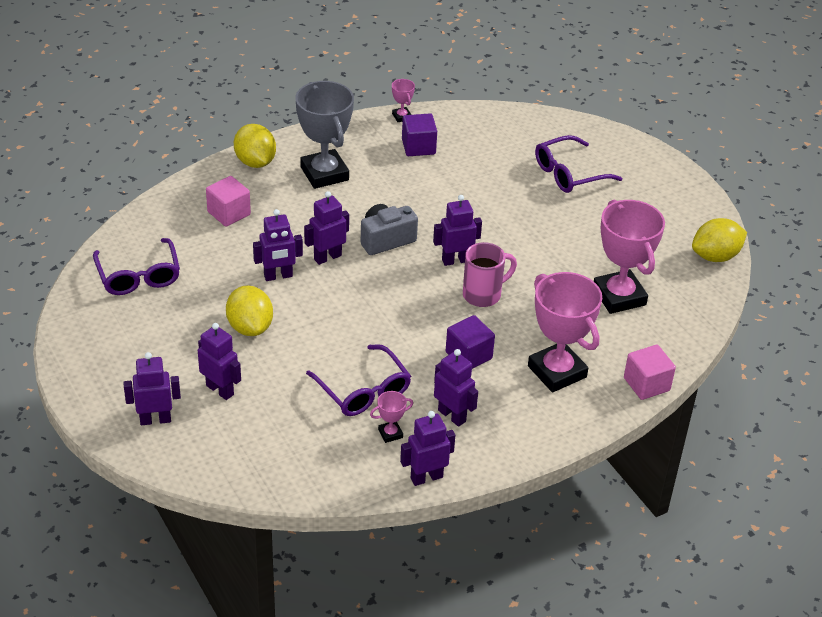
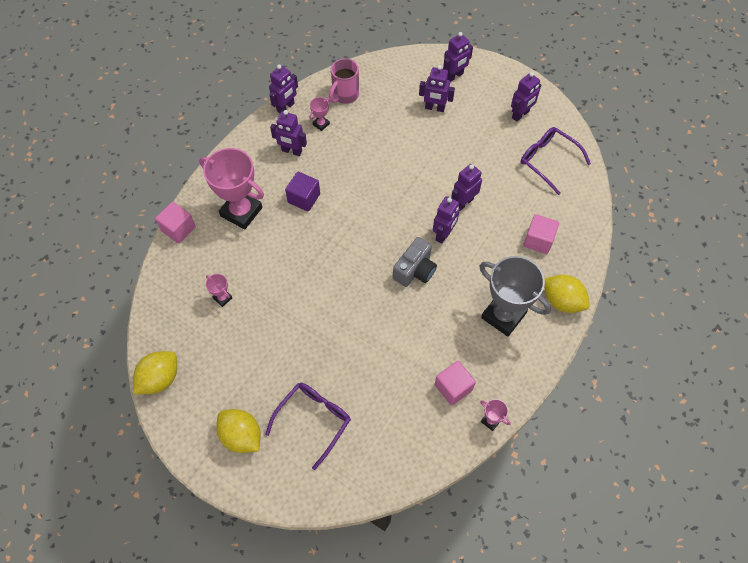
camera: 155 degrees right, 20 degrees up
(250, 327) = (451, 156): yellow lemon -> yellow lemon (241, 436)
(363, 390) = (354, 144): purple glasses -> none
(418, 147) = (453, 387): purple cube -> pink cube
(455, 260) = (355, 275): purple robot -> purple robot (520, 115)
(483, 295) = (319, 253): pink mug -> pink mug (345, 95)
(619, 296) = (222, 298): pink trophy -> pink trophy, size x0.43

